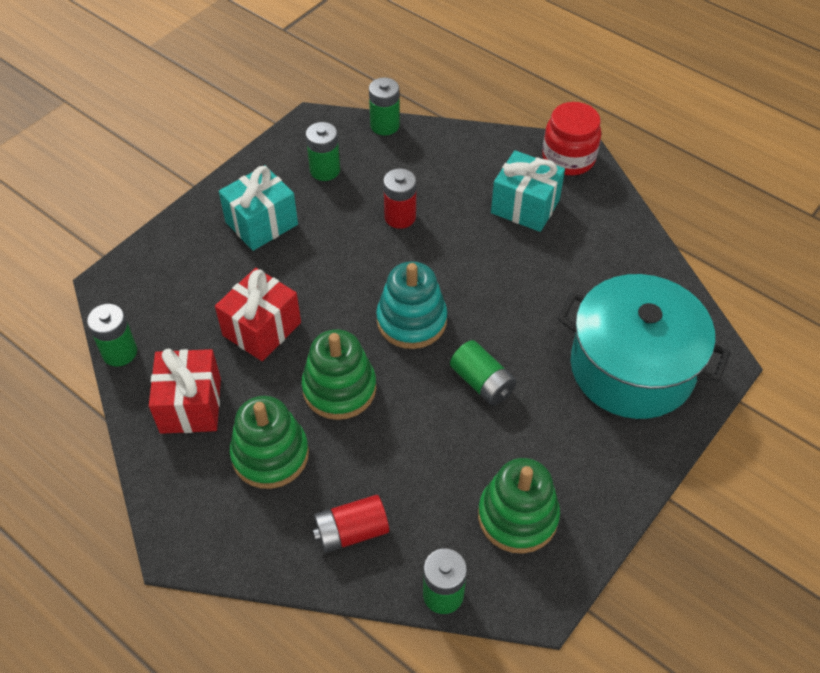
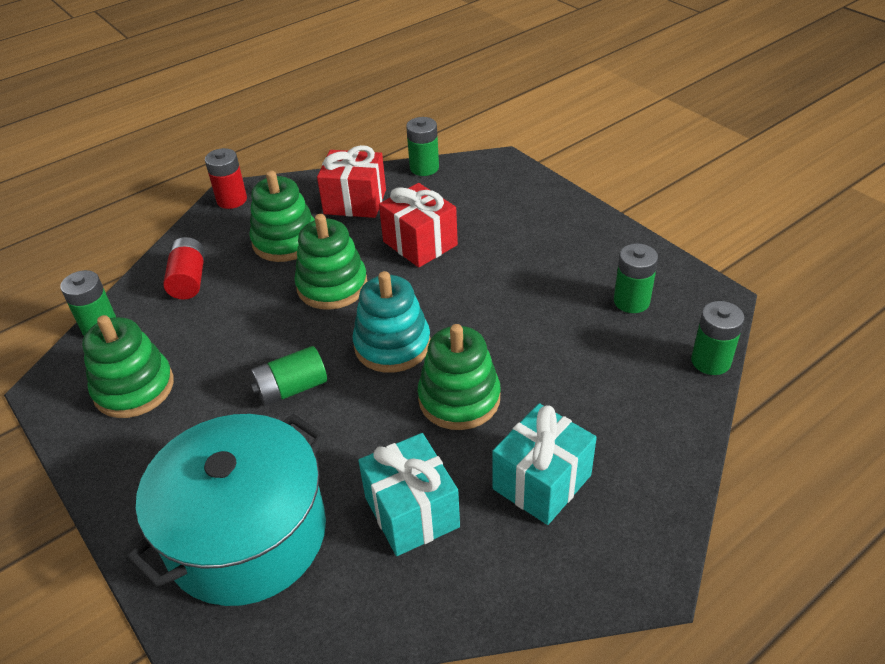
camera: 105 degrees right, 10 degrees down
(261, 223) = (556, 250): turquoise gift -> turquoise gift (412, 512)
(400, 217) = (545, 355): red battery -> red battery (232, 200)
(461, 264) = (459, 399): none -> green stacking toy
(568, 158) = (634, 559): red jar -> none

